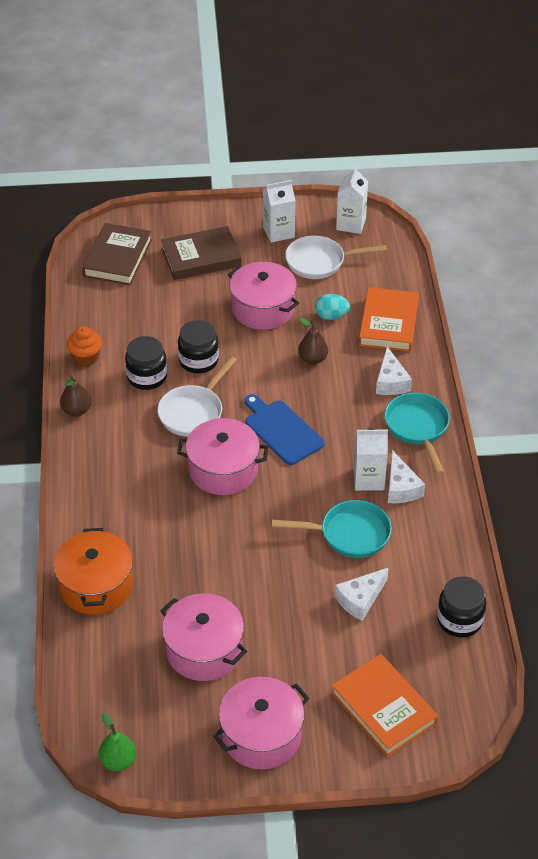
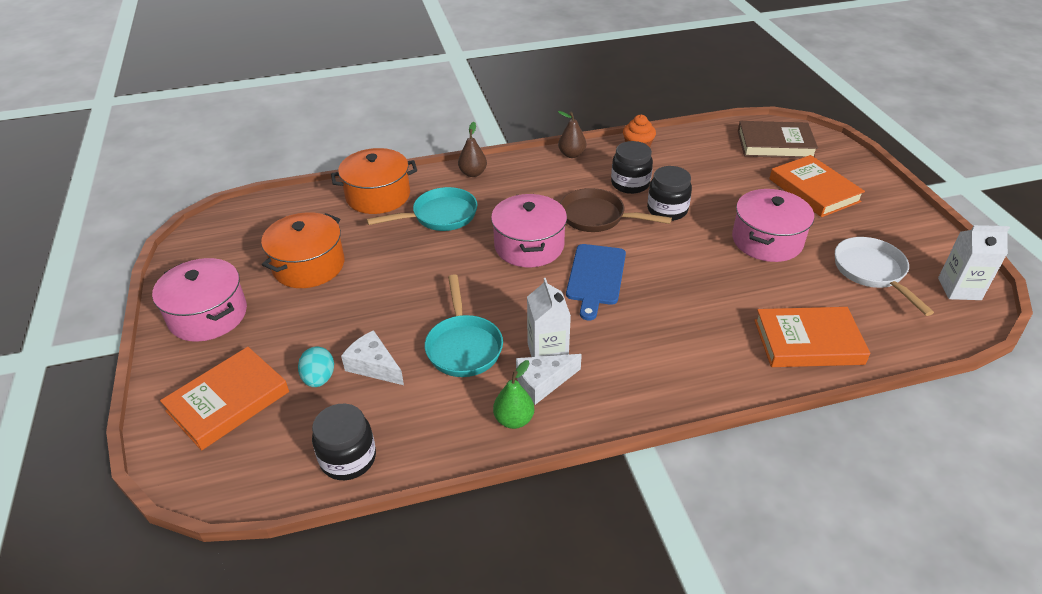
camera: 80 degrees right, 5 degrees down
(118, 761) = (196, 236): green pear -> green pear (514, 419)
(194, 412) = (597, 217): white pan -> brown pan
(201, 257) = (813, 190): brown book -> orange book
(204, 650) = (308, 265): pink pot -> orange pot
(278, 232) = (895, 235): white carton -> none
(281, 430) = (596, 277): blue cutting board -> blue cutting board turned 150 degrees clockwise
(312, 359) = (712, 286): brown pear -> brown pear (473, 173)
(331, 316) = (789, 292): turquoise egg -> turquoise egg (319, 378)
(391, 381) = (710, 355): white cheese -> none
(417, 428) = (643, 388): turquoise pan -> turquoise pan (440, 216)

